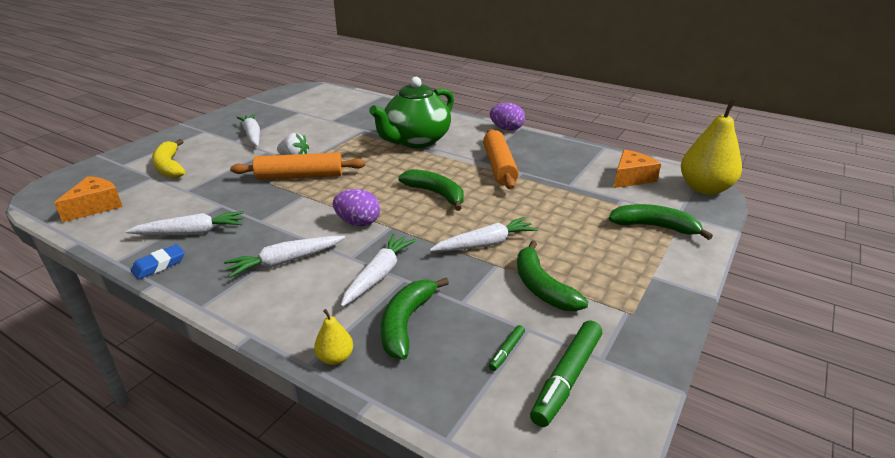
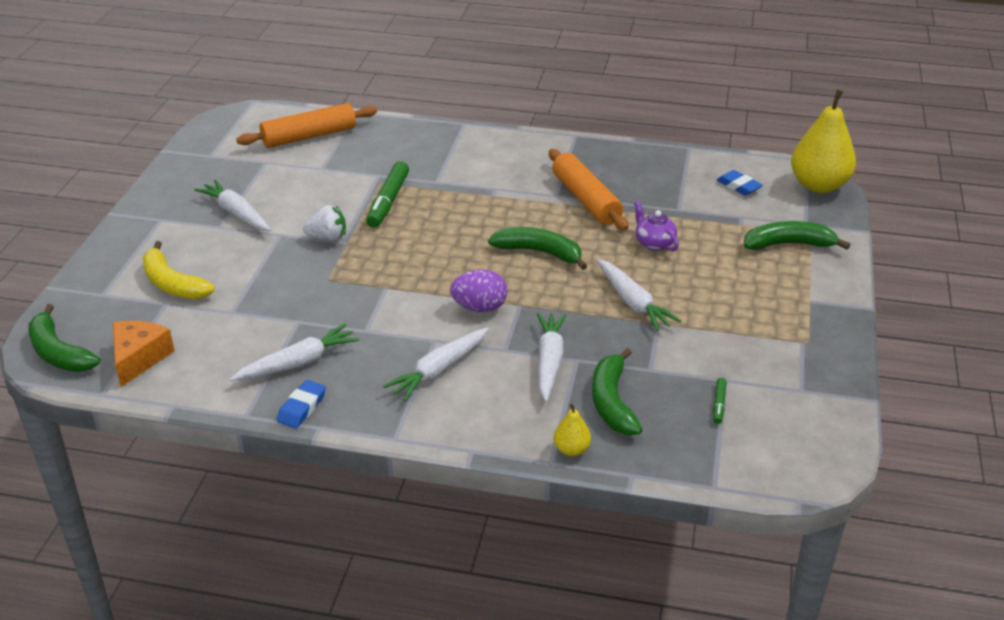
camera: 20 degrees left, 5 degrees up
(300, 176) = (358, 262): orange rolling pin -> orange rolling pin (309, 136)
(416, 141) = (460, 180): green teapot -> none
(485, 244) = (633, 302): white carrot -> white carrot turned 105 degrees clockwise
(506, 129) = (560, 140): purple egg -> none
(533, 204) = (654, 243): none -> purple teapot
(542, 287) = (715, 336): green banana -> green banana (58, 353)
(566, 378) = (781, 414): green marker -> green marker (388, 201)
(631, 178) = (738, 186): orange cheese -> blue eraser

